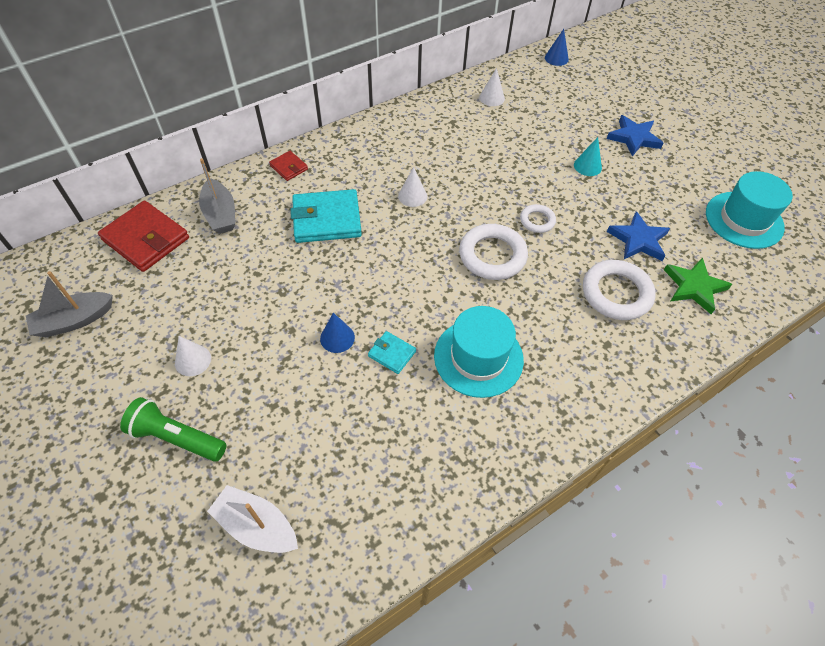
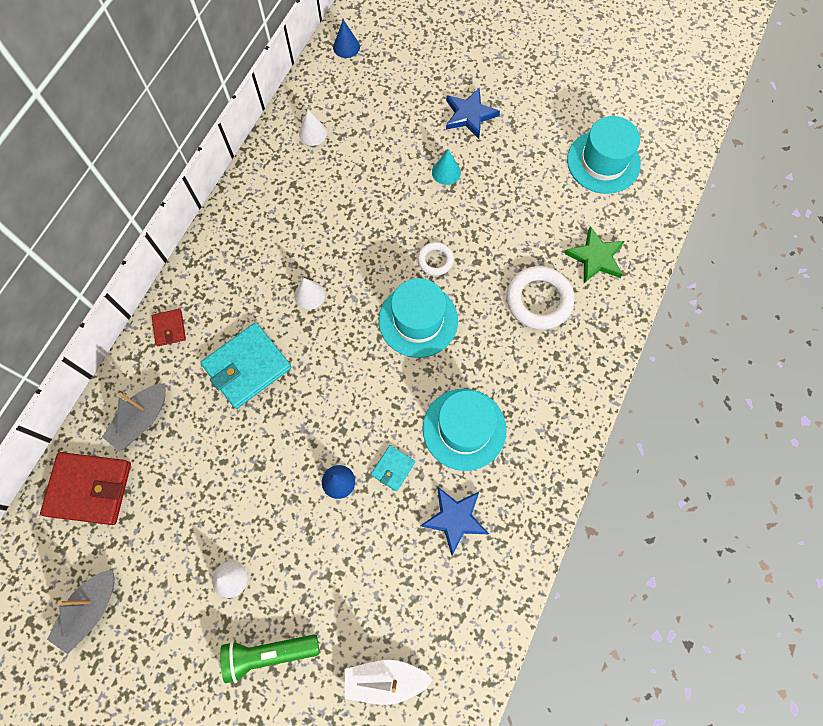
camera: 30 degrees left, 15 degrees up
(220, 214) = (141, 420): grey boat -> grey boat turned 90 degrees clockwise
(289, 167) = (169, 328): red wallet -> red wallet turned 60 degrees clockwise
(392, 354) = (393, 468): turquoise wallet -> turquoise wallet turned 60 degrees counterclockwise
(492, 255) = (418, 320): white ring -> turquoise hat
(638, 240) = (529, 233): blue star -> blue star (455, 519)

